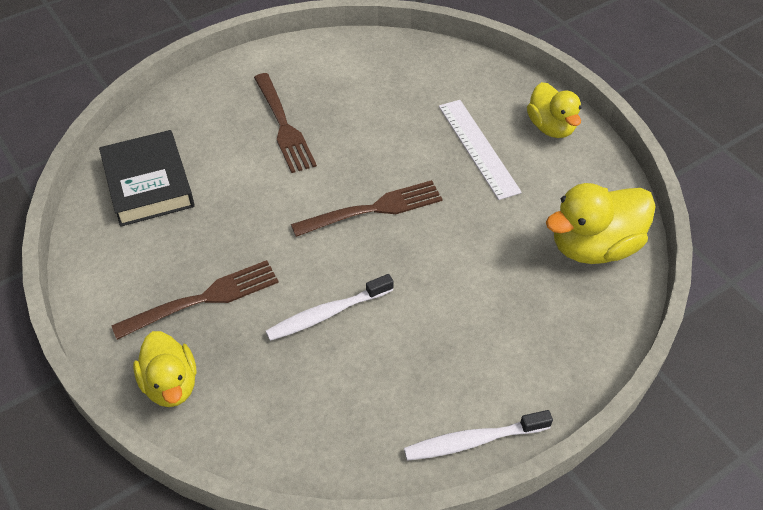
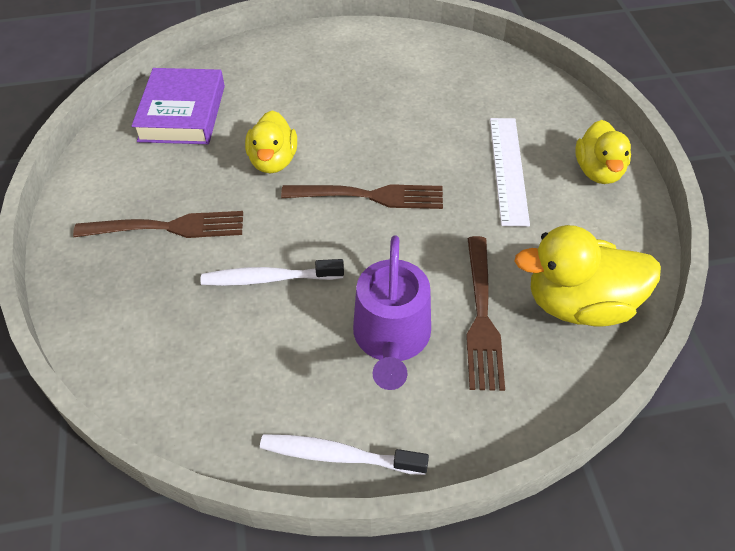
camera: 25 degrees right, 0 degrees up
(148, 184) = (182, 113): black book -> purple book
(171, 384) = (94, 293): yellow duck -> yellow duck (273, 161)
(283, 125) = (330, 96): brown fork -> brown fork (481, 316)
(461, 328) = (391, 338): none -> purple watering can

